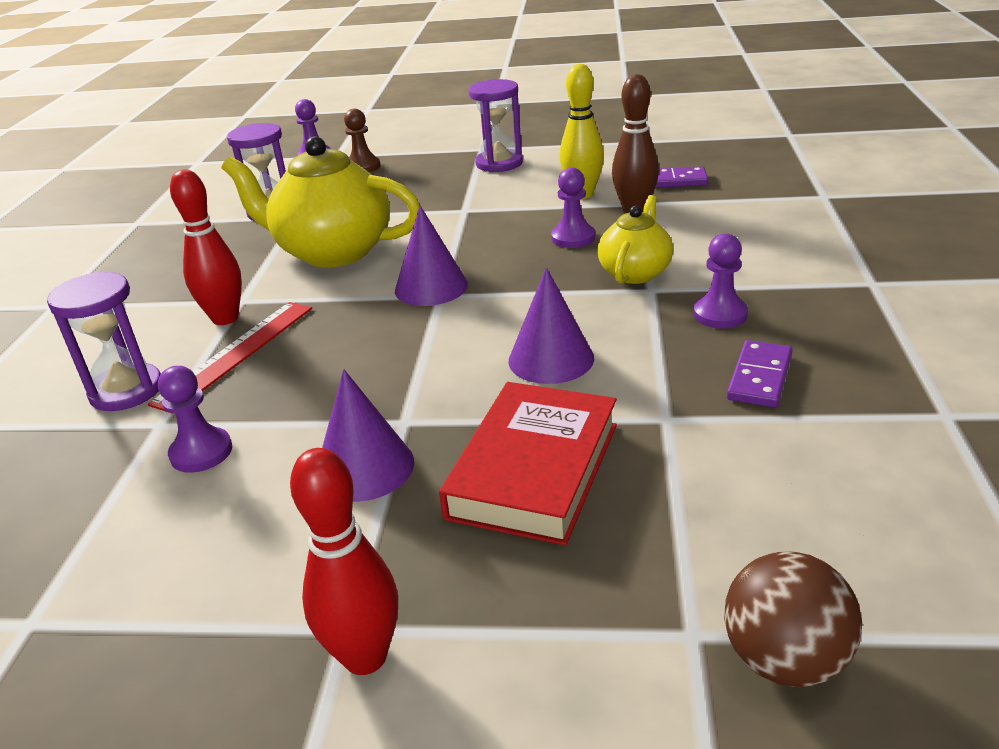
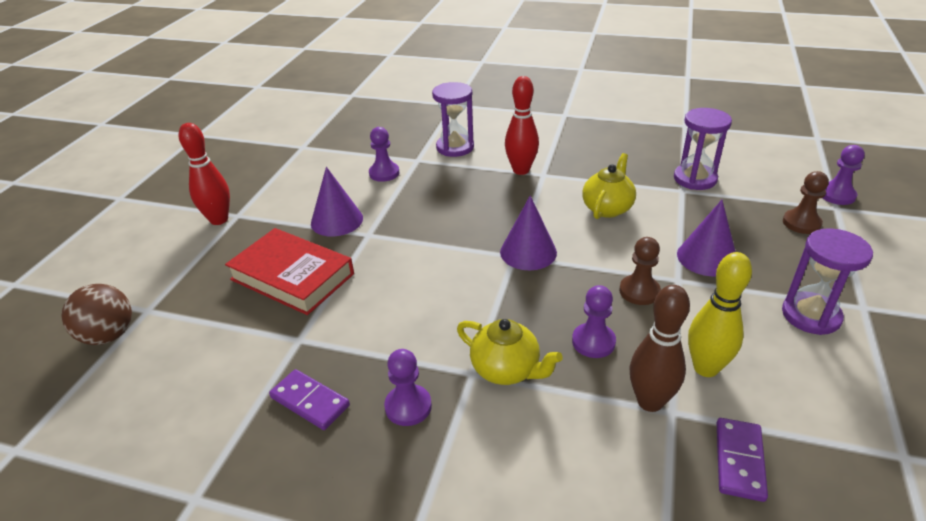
camera: 100 degrees right, 5 degrees up
(236, 354) = (475, 177): red ruler -> none
(333, 252) = (607, 208): yellow teapot -> yellow teapot, size x0.56
(488, 224) = (639, 291): none -> brown pawn
(551, 359) = (397, 298): purple cone -> purple cone (707, 257)

